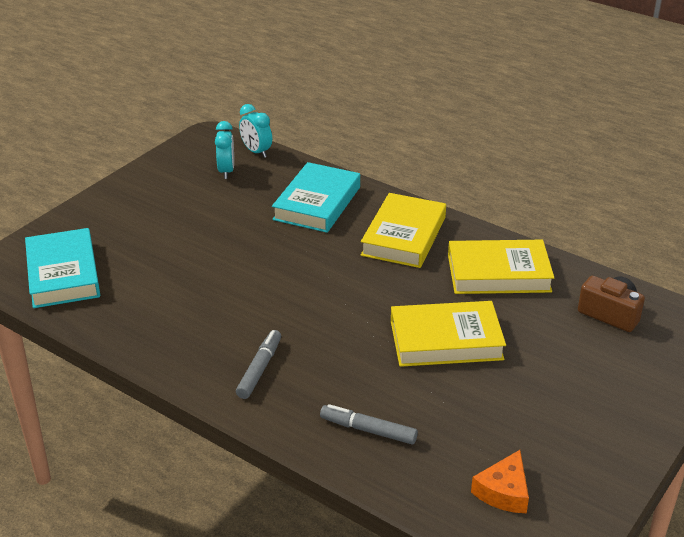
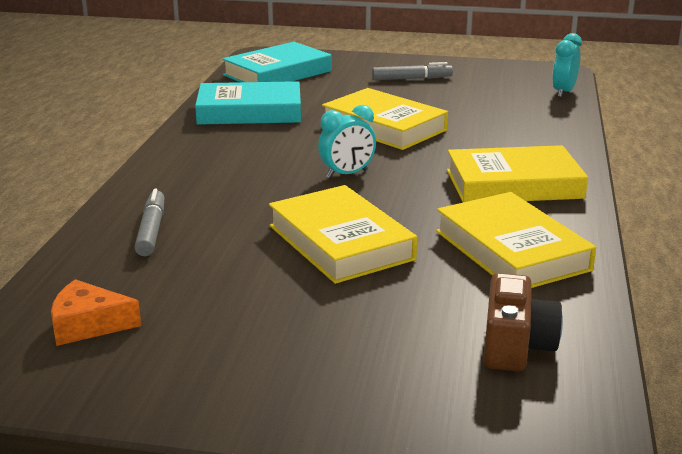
camera: 65 degrees right, 10 degrees down
(226, 171) = (509, 89): turquoise clock -> turquoise clock (347, 174)
(252, 256) = (384, 127): none -> yellow book
(259, 369) = (210, 165): grey marker -> grey marker (411, 79)
(317, 203) = (514, 133): turquoise book -> turquoise book (249, 111)

